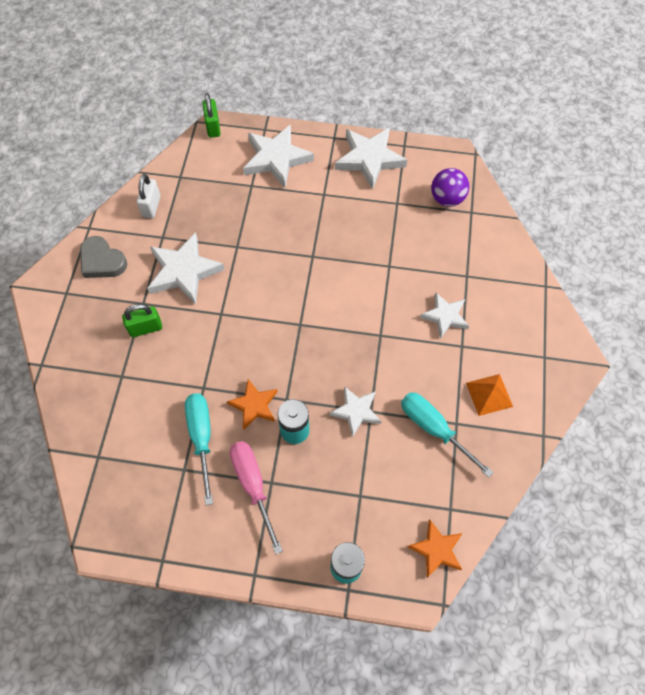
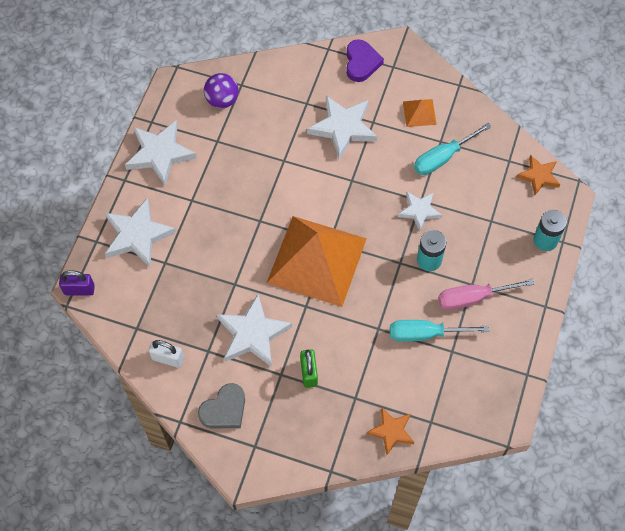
camera: 80 degrees left, 0 degrees up
(213, 127) = (79, 290): green padlock -> purple padlock
(254, 405) = (401, 288): orange star -> orange star (391, 431)
(275, 315) = (316, 260): none -> orange pyramid
(445, 316) = (343, 128): white star -> white star, size x1.64
(538, 322) = (361, 63): none -> purple heart

